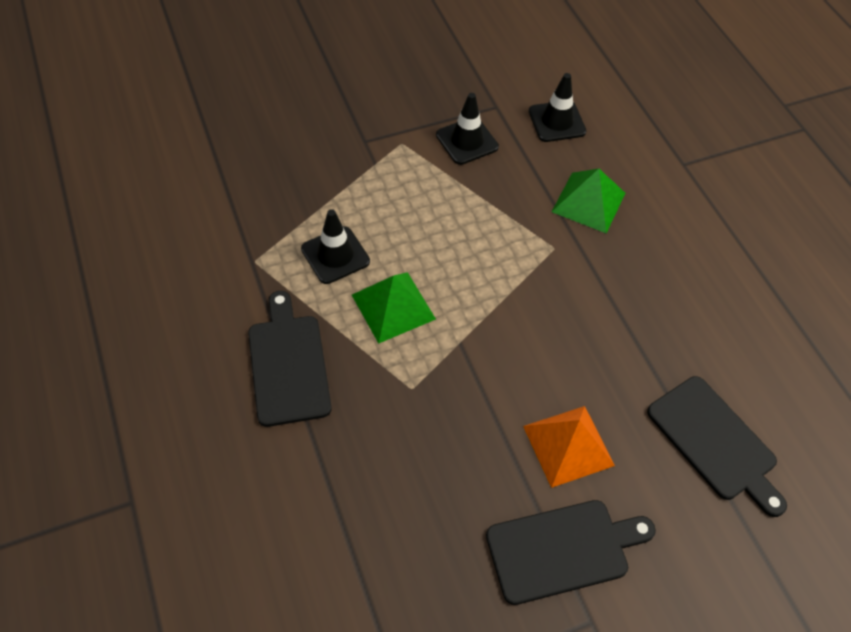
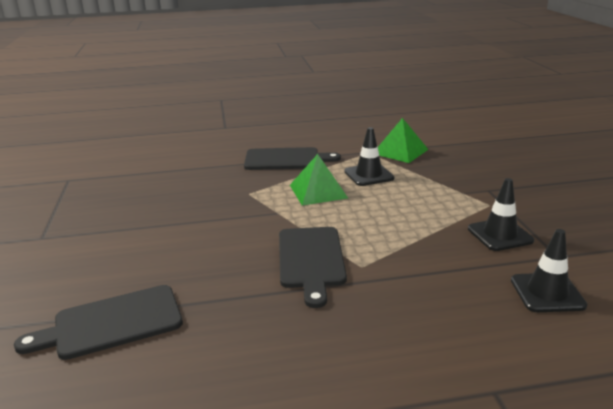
camera: 105 degrees right, 30 degrees down
(563, 549) = (95, 233): black cutting board -> black cutting board (311, 260)
(568, 445) = (166, 246): orange pyramid -> none
(588, 202) = (421, 296): green pyramid -> green pyramid (400, 151)

